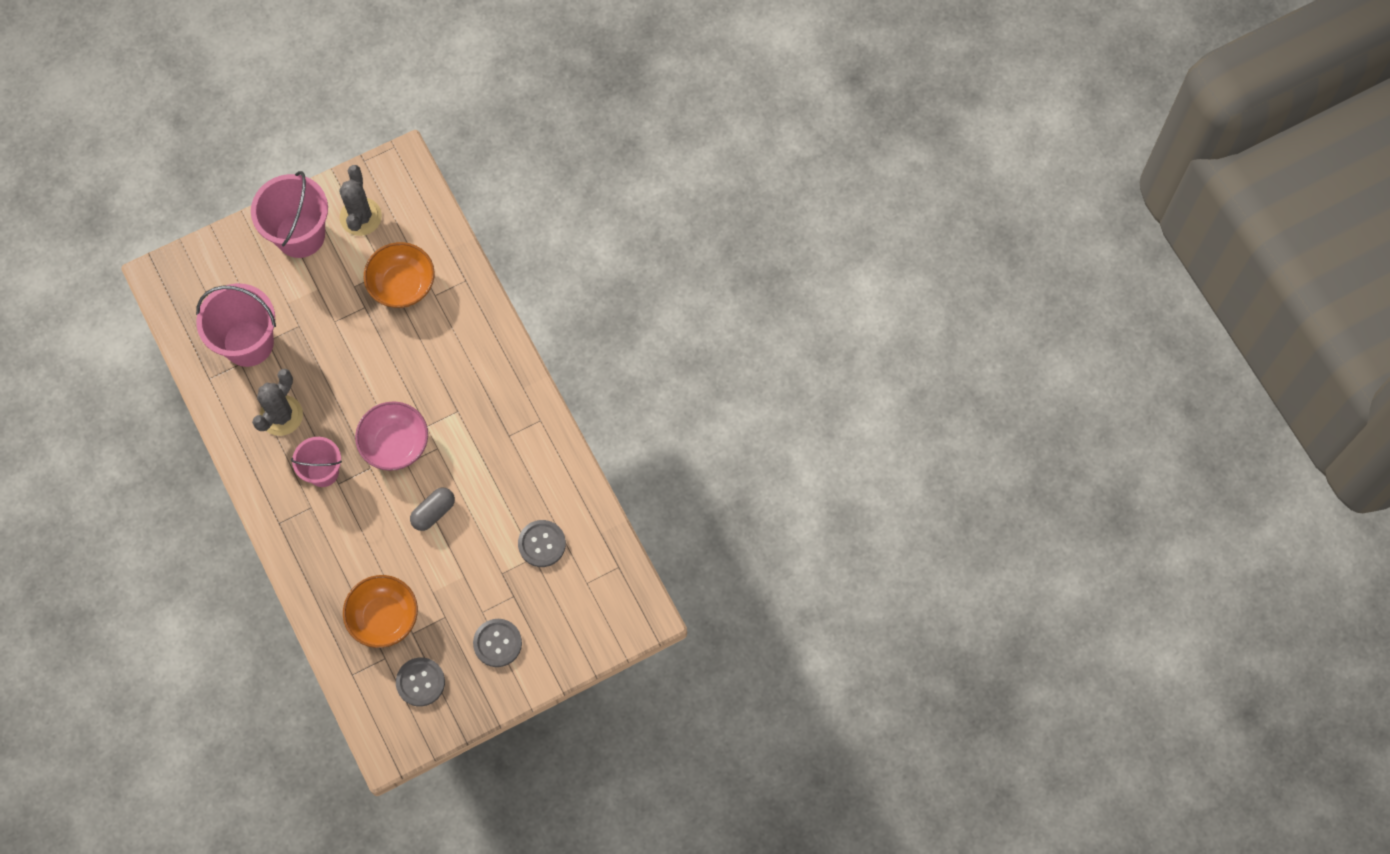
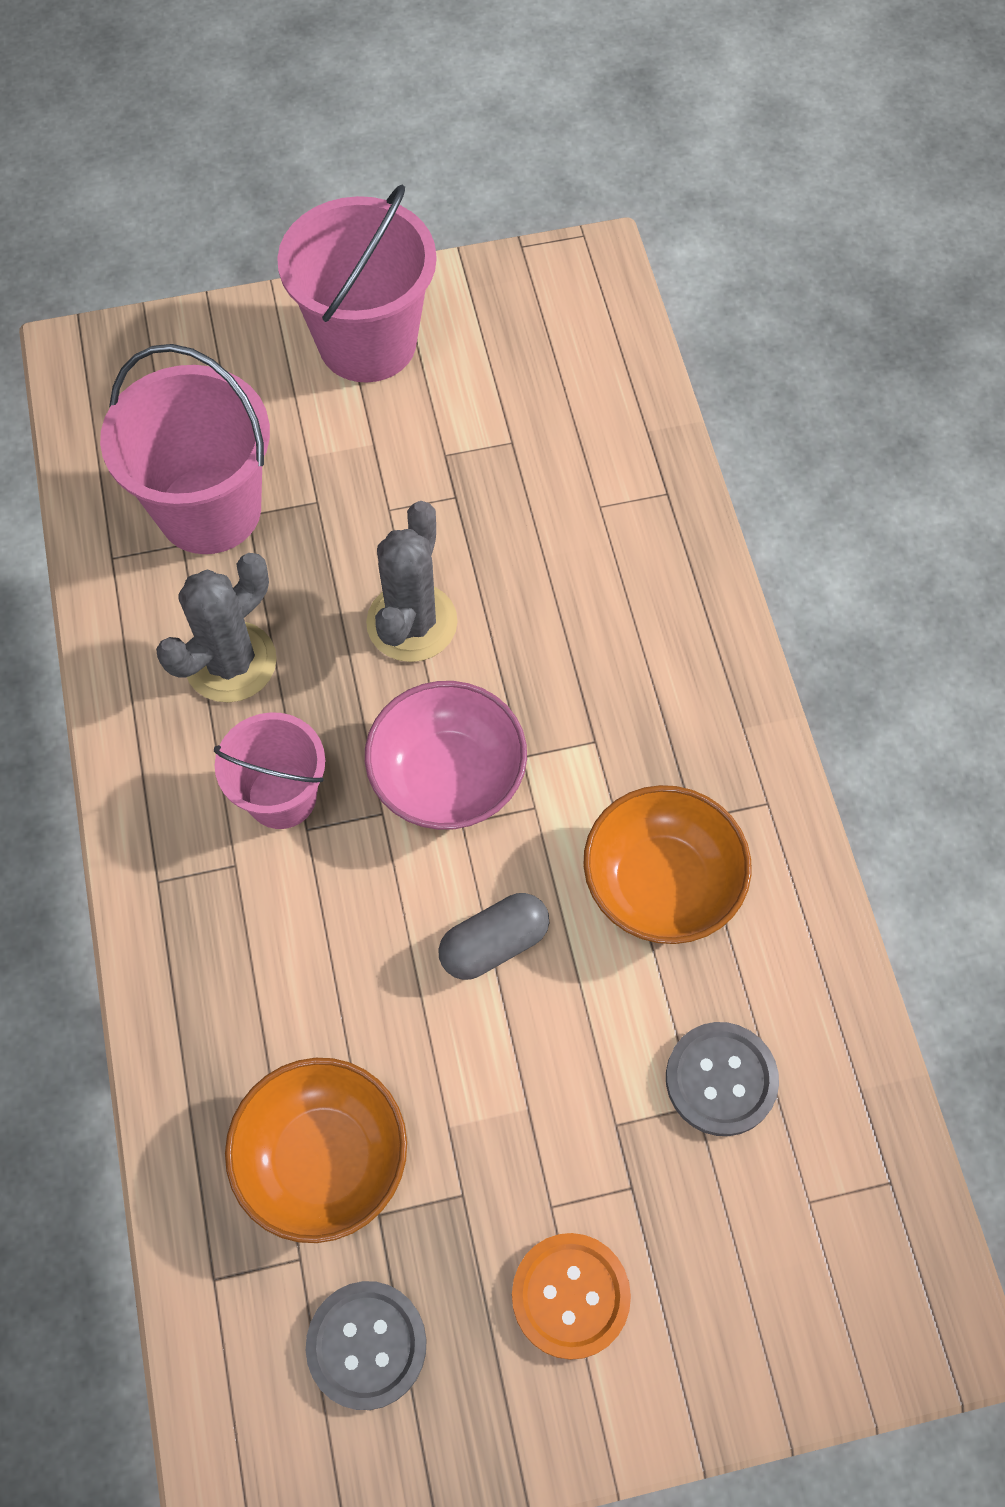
camera: 15 degrees right, 5 degrees down
(360, 217) = (490, 337): grey cactus -> grey cactus (412, 623)
(402, 285) = (540, 473): orange bowl -> orange bowl (661, 883)
(497, 643) = (570, 1296): grey button -> orange button

